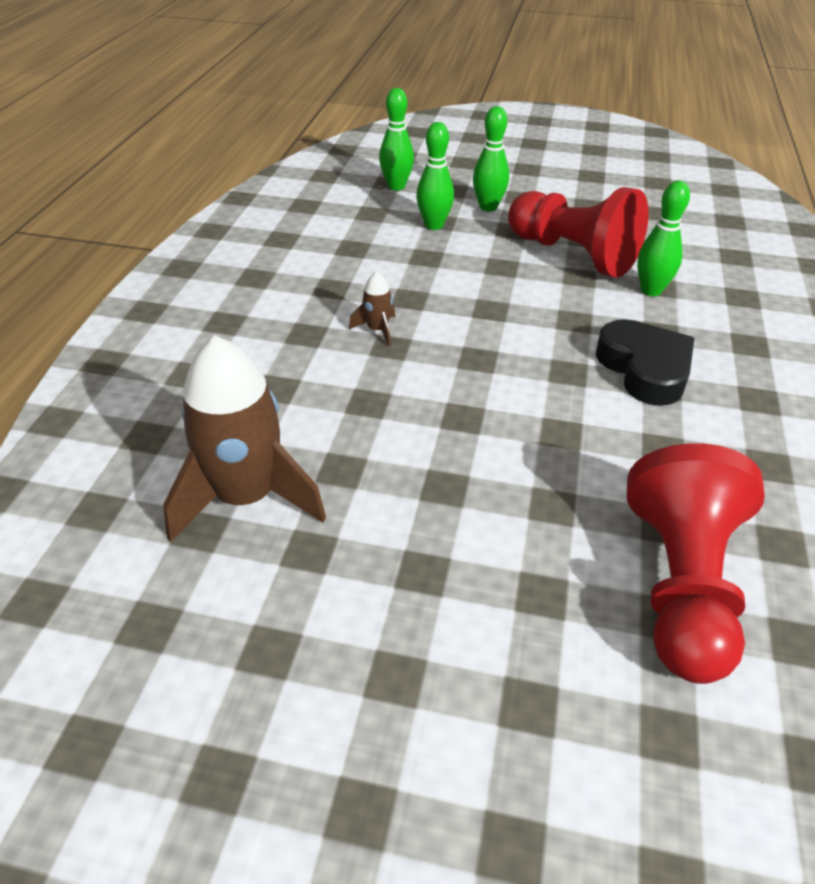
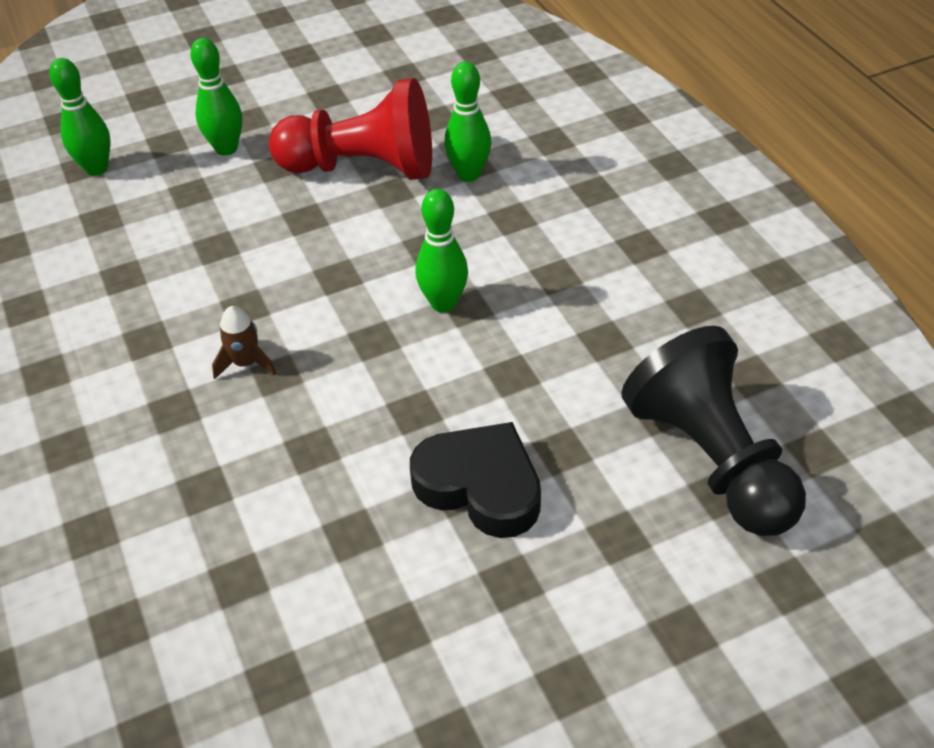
camera: 35 degrees left, 5 degrees up
(246, 497) = (290, 620): brown rocket -> none
(434, 225) = (188, 201): green bowling pin -> green bowling pin (443, 303)
(645, 369) = (529, 266): black heart -> black heart (480, 486)
(681, 587) = (711, 459): red pawn -> black pawn

